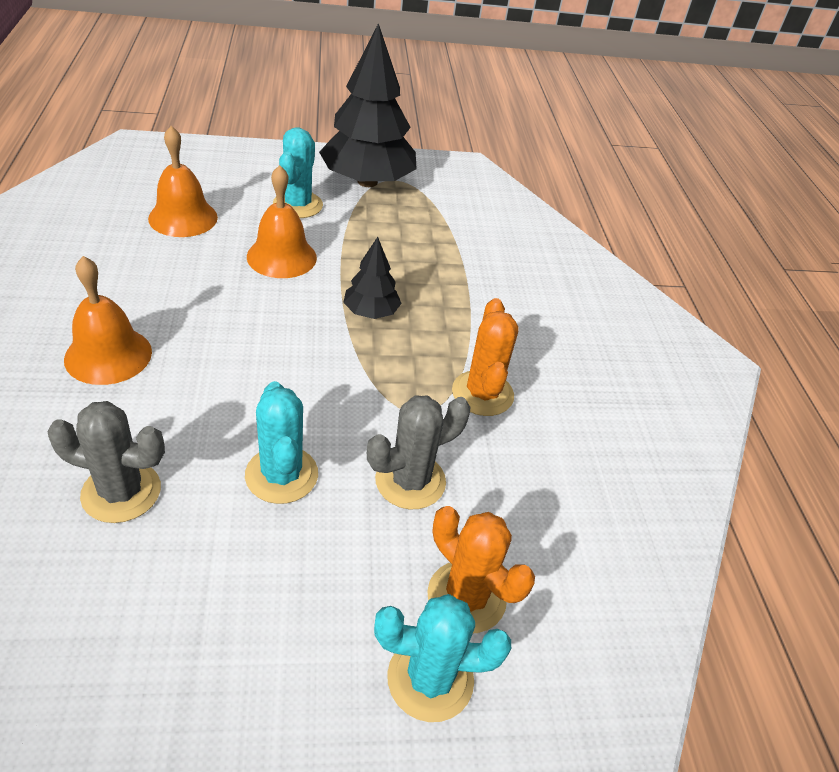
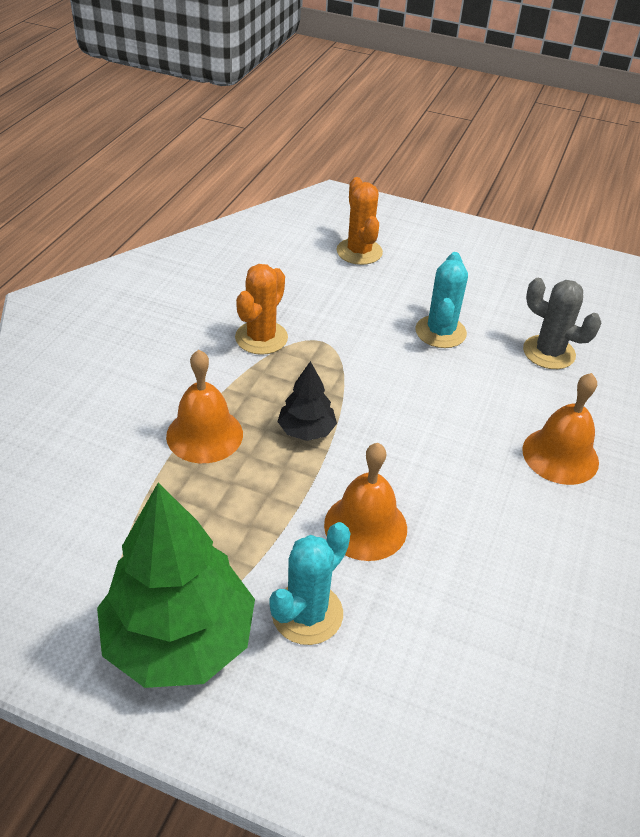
camera: 150 degrees left, 0 degrees up
(183, 217) = (468, 630): orange bell -> orange bell (204, 434)
(367, 182) = (179, 639): black tree -> green tree
(410, 481) = (356, 305): grey cactus -> none
(430, 678) = (398, 234): turquoise cactus -> none

